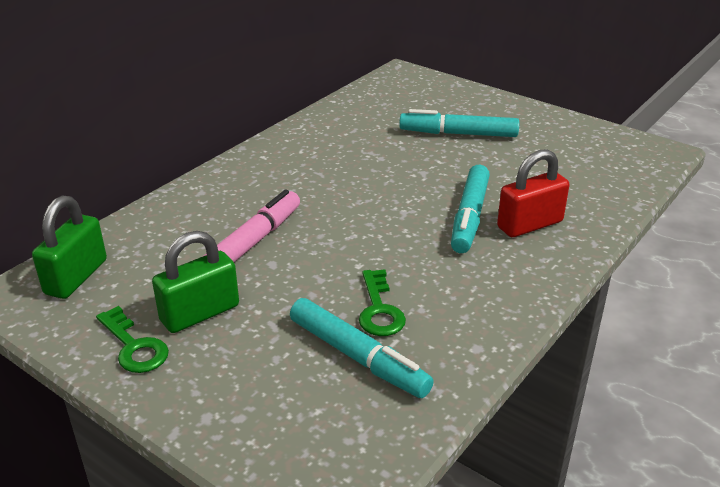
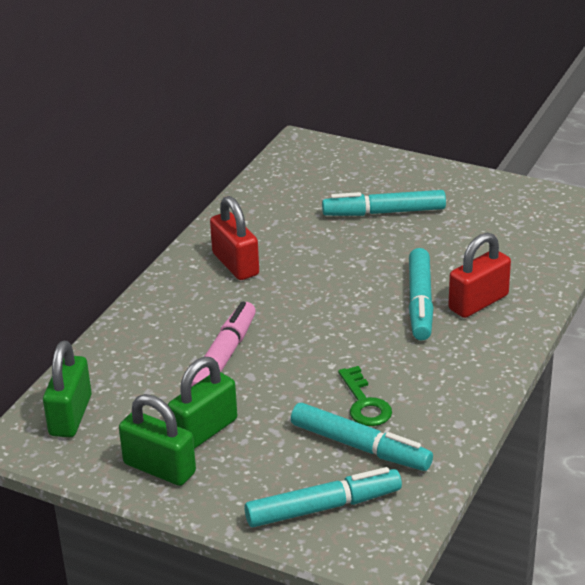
camera: 10 degrees left, 0 degrees up
(134, 346) = (159, 468): green key -> green padlock
(290, 423) = (323, 507): none -> turquoise marker
(302, 160) = (235, 264): none -> red padlock

